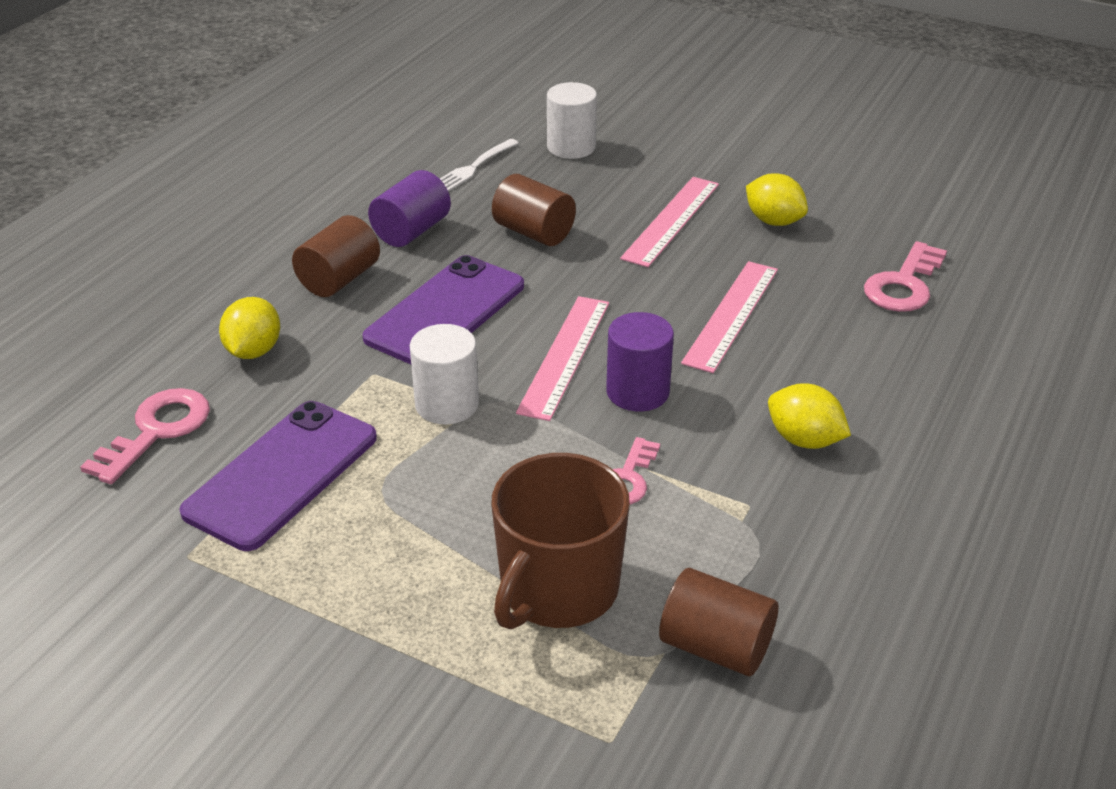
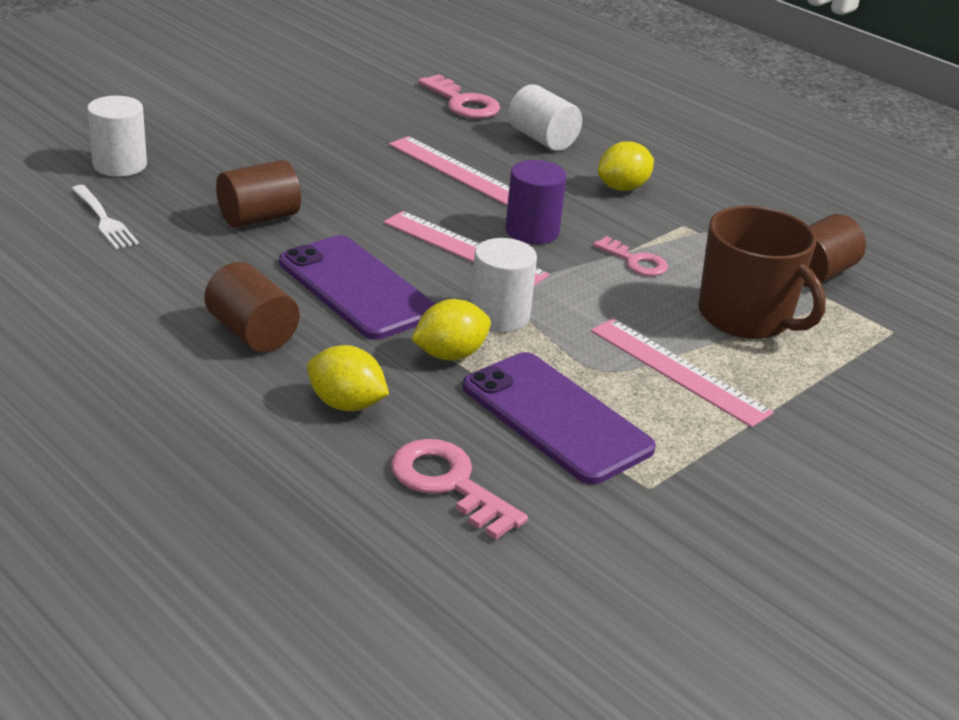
camera: 75 degrees left, 5 degrees down
(411, 231) = (196, 277): purple cylinder -> none
(671, 220) = (297, 156): pink ruler -> pink ruler (678, 371)
(773, 221) = (336, 119): yellow lemon -> yellow lemon (450, 355)
(871, 357) = (542, 139): none -> white cylinder

